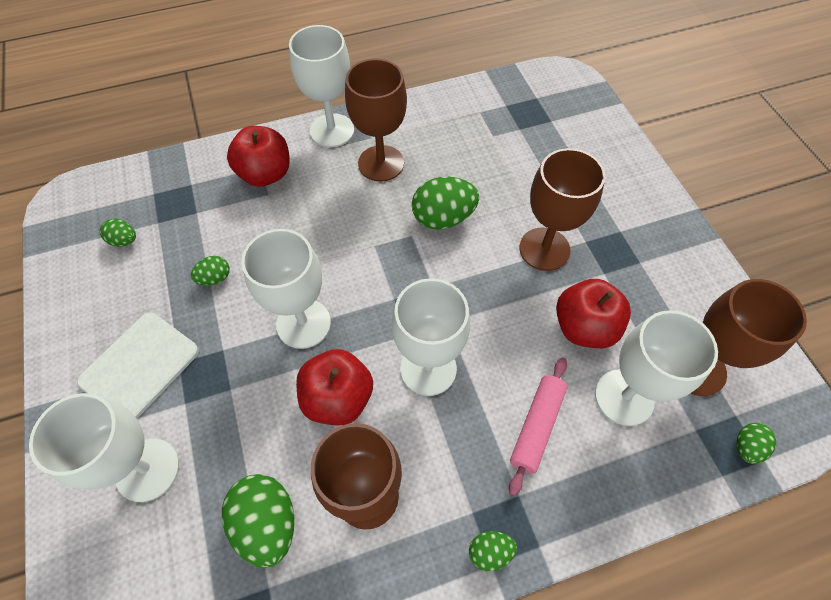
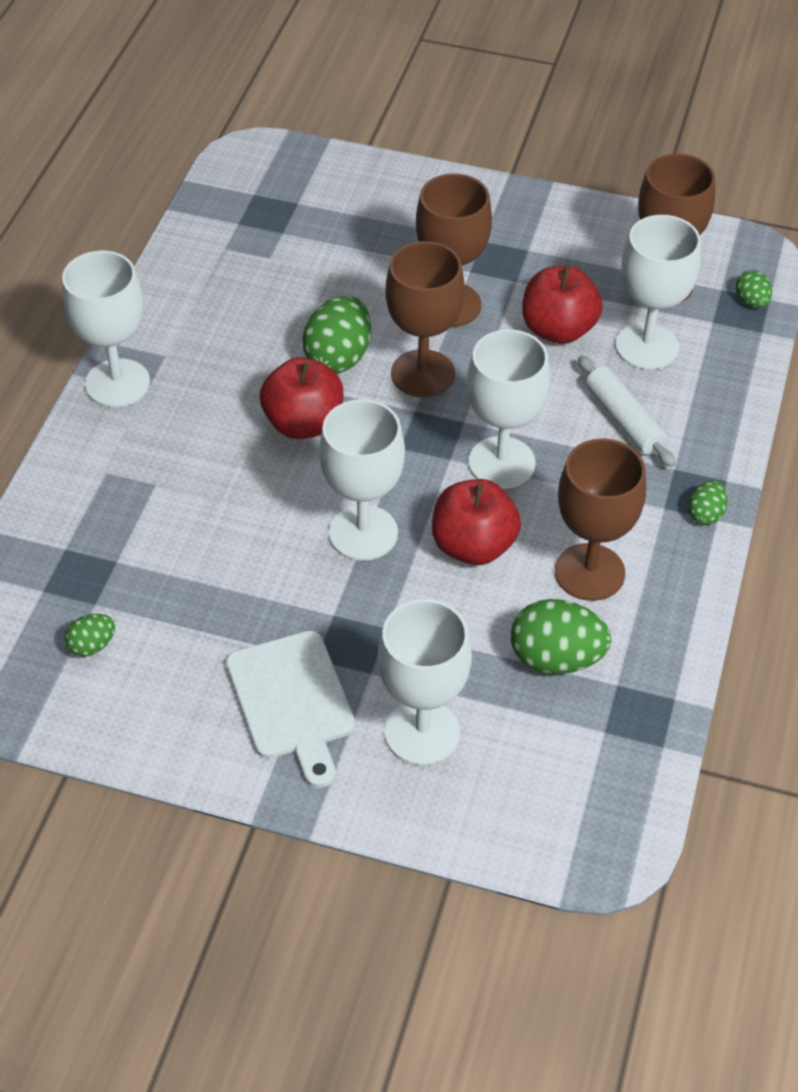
camera: 55 degrees left, 10 degrees down
(215, 278) = (232, 582): green egg -> none
(265, 174) = (122, 473): red apple -> red apple (303, 423)
(381, 163) = (212, 367): brown goblet -> brown goblet (423, 374)
(536, 426) = (624, 420): pink rolling pin -> white rolling pin

